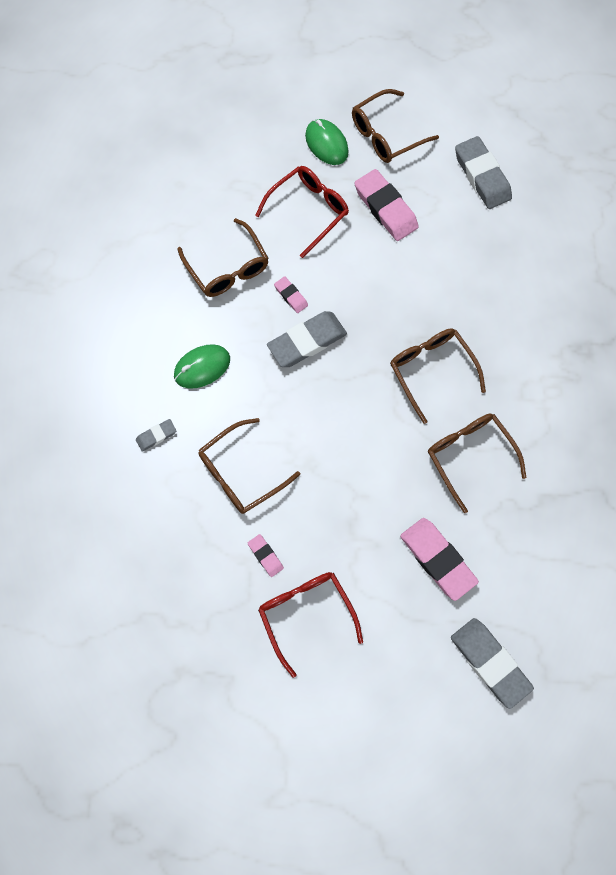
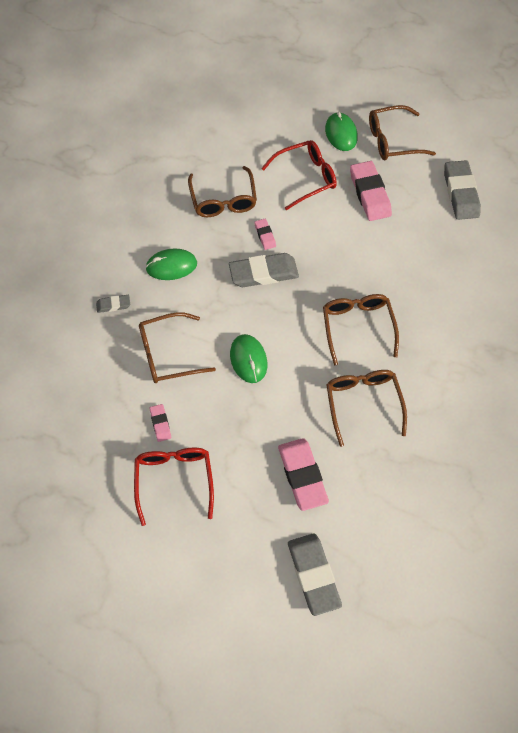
camera: 20 degrees right, 10 degrees down
(330, 448) = (248, 359): none -> green mouse

